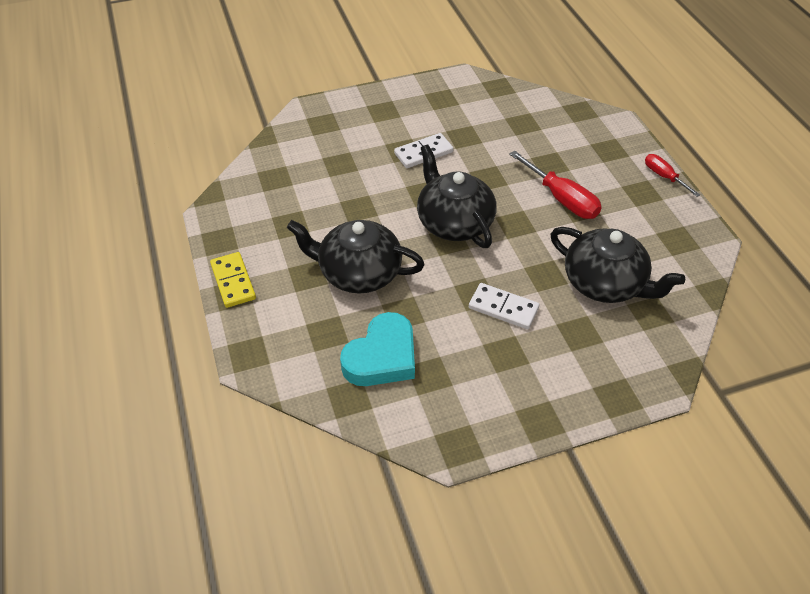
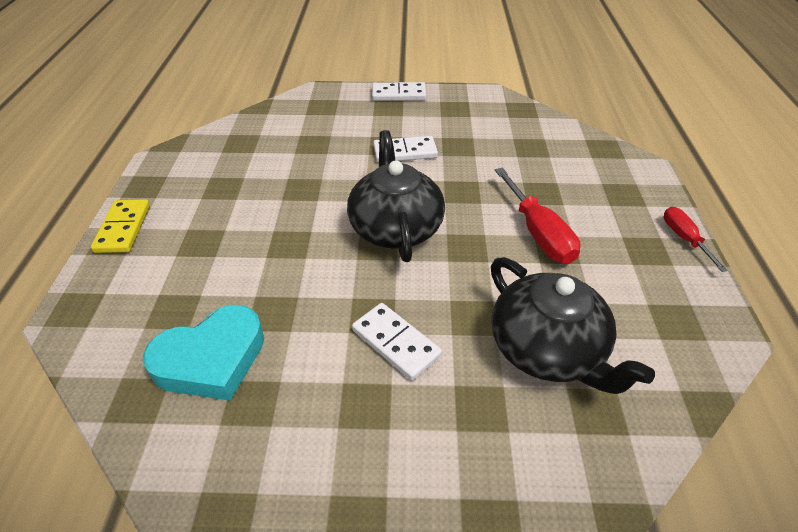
camera: 20 degrees right, 5 degrees down
(358, 272) = (255, 253): black teapot -> none
(385, 95) = (398, 94): none -> white domino

